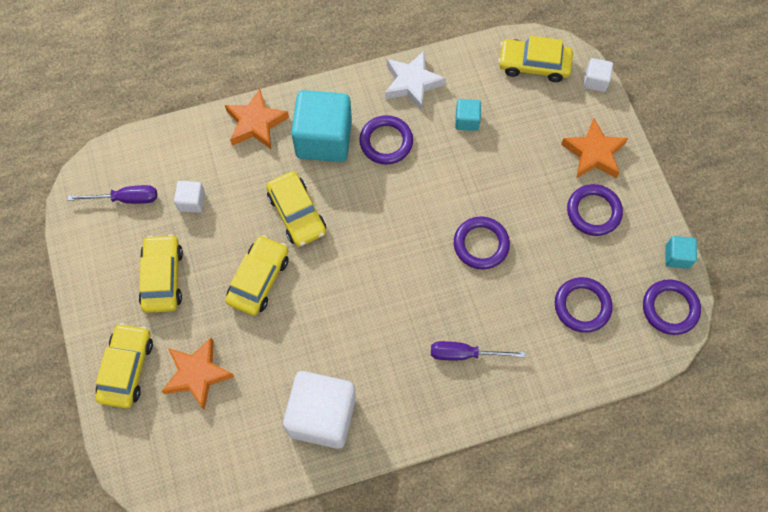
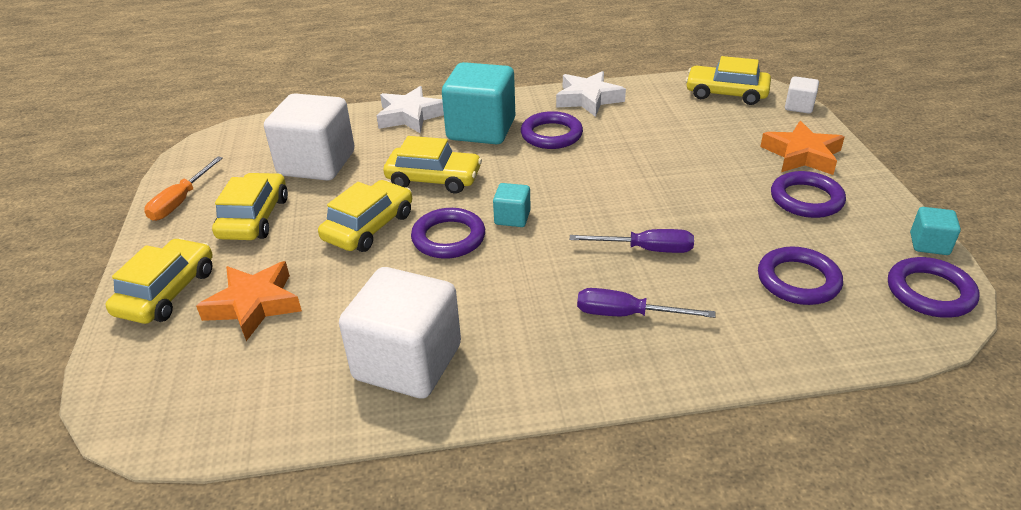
camera: 10 degrees right, 30 degrees down
(93, 263) = (180, 201): none -> orange screwdriver
(126, 199) = (245, 157): purple screwdriver -> purple screwdriver (646, 249)
(192, 201) = (317, 163): white cube -> white cube, size x2.19
(256, 123) = (410, 116): orange star -> white star
(297, 213) = (434, 179): yellow car -> yellow car turned 60 degrees counterclockwise
(467, 120) = (647, 125): turquoise cube -> turquoise cube (512, 218)
(481, 244) = (657, 216): purple ring -> purple ring (448, 238)

